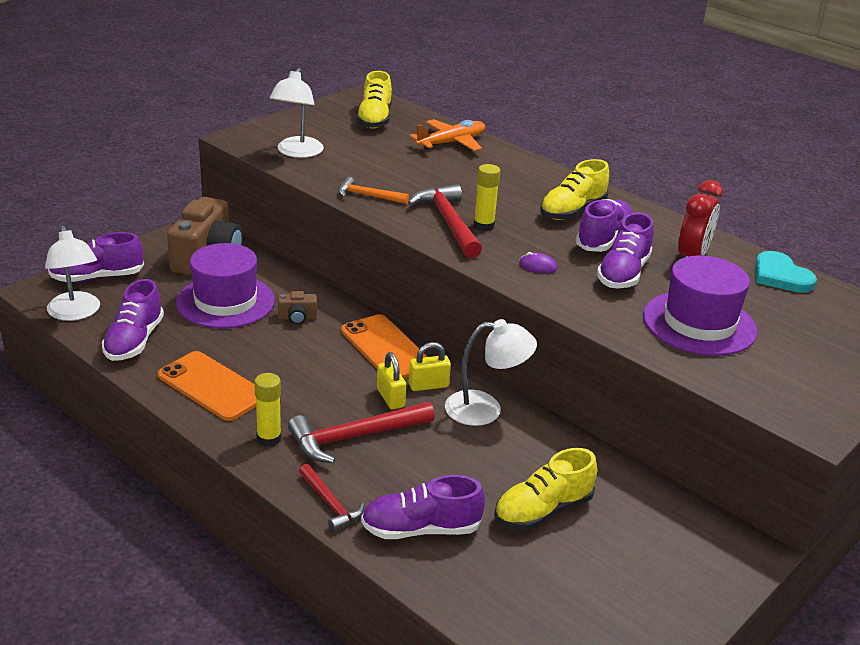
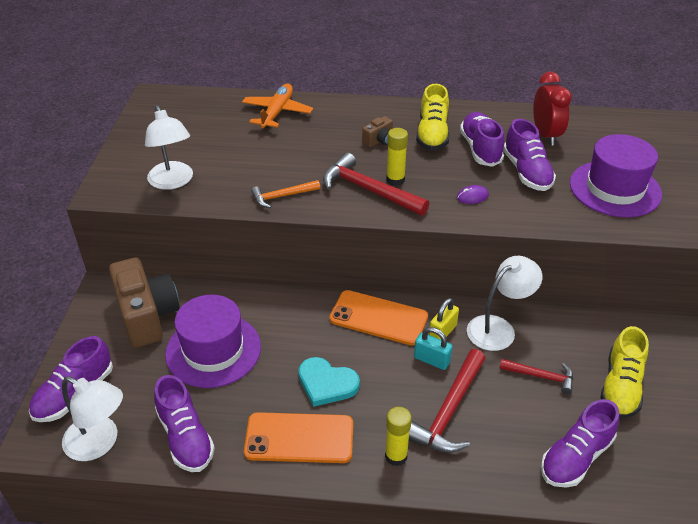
camera: 35 degrees left, 10 degrees up
(297, 318) = (286, 331): brown camera -> brown camera (379, 140)
(330, 504) = (500, 481): red hammer -> red hammer (541, 376)
(374, 119) = (192, 117): yellow shoe -> none
(390, 398) = (431, 360): yellow padlock -> turquoise padlock
(780, 276) = (606, 123): turquoise heart -> turquoise heart (326, 383)

